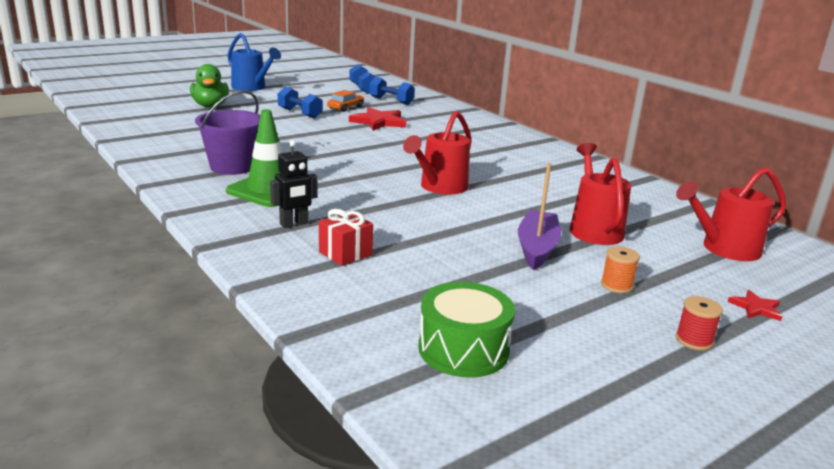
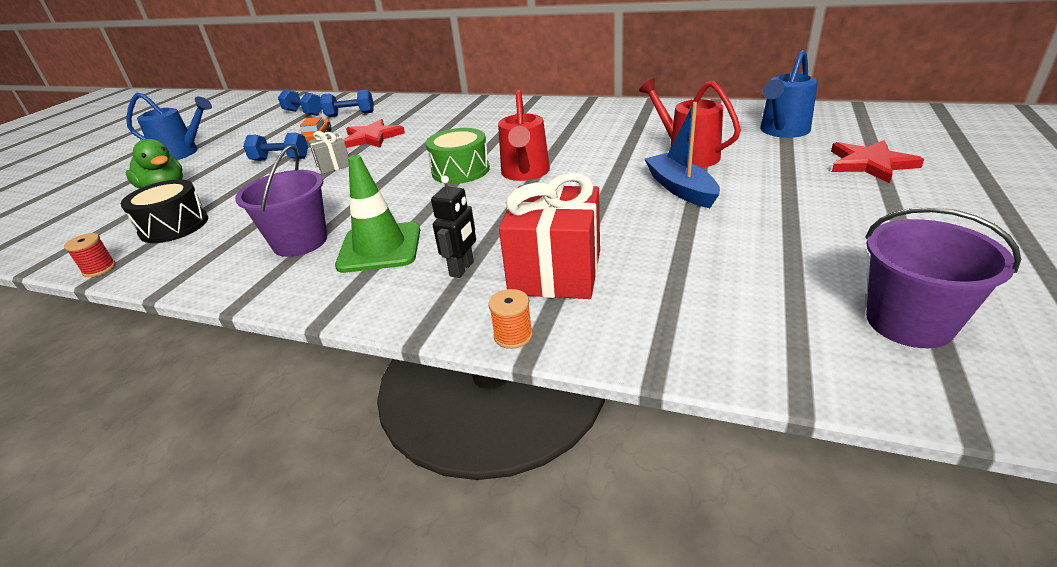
camera: 30 degrees left, 10 degrees up
(184, 129) = (174, 226): none -> black drum
(324, 130) = (333, 165): none -> grey gift
(345, 253) = (555, 272): red gift -> red gift, size x1.93
(463, 349) = (786, 303): green drum -> green drum (460, 170)
(531, 409) = (909, 322): none -> purple bucket
(537, 248) = (680, 189): purple boat -> blue boat
(616, 285) = (777, 191): orange spool -> orange spool (513, 336)
(694, 340) = (885, 206): red spool -> red spool (99, 269)
(724, 249) = (782, 131): red watering can -> blue watering can
(755, 308) = (870, 164): red star -> red star, size x1.94

